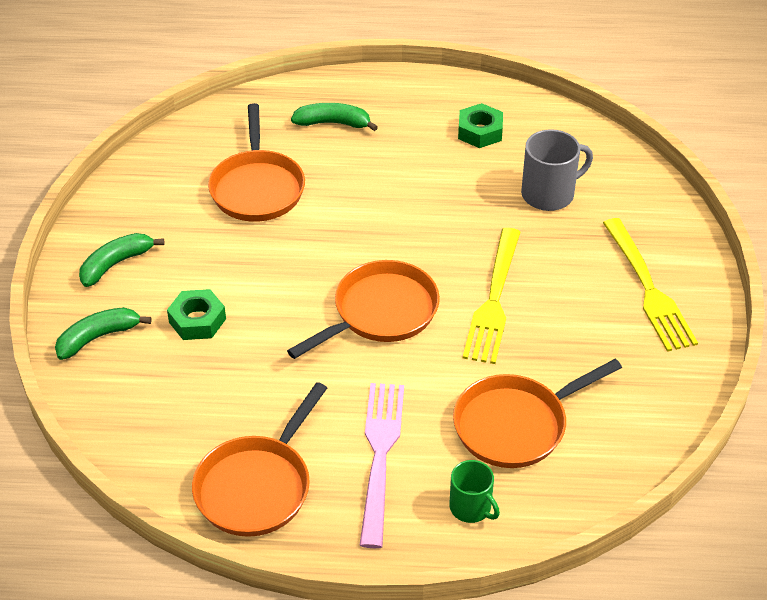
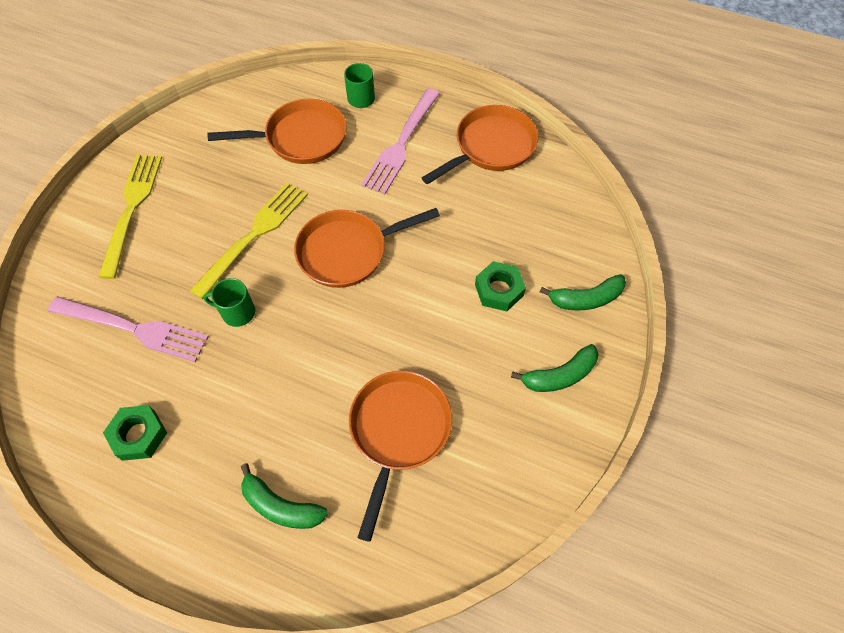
camera: 160 degrees left, 15 degrees up
(460, 231) = (237, 312): none -> green mug
(549, 194) = (133, 328): grey mug -> pink fork

